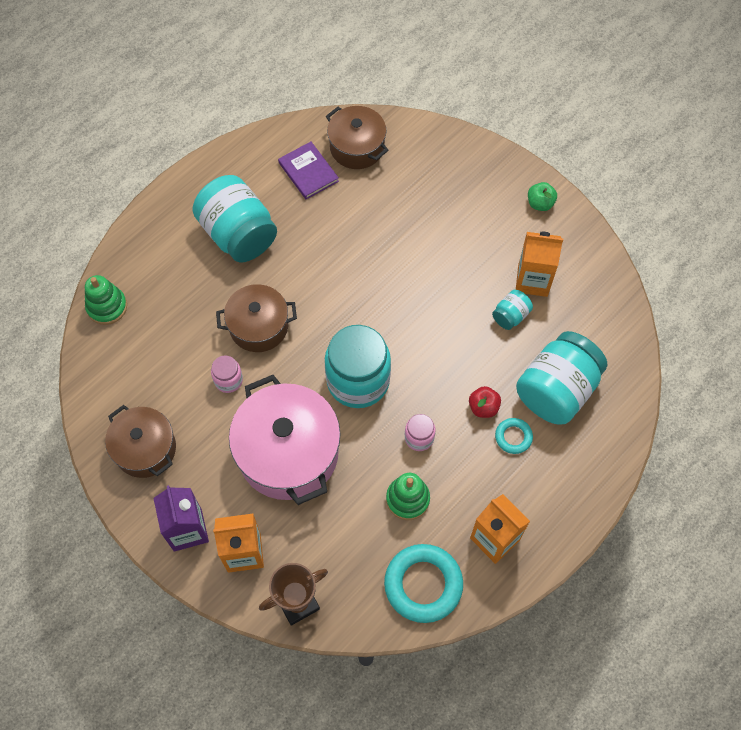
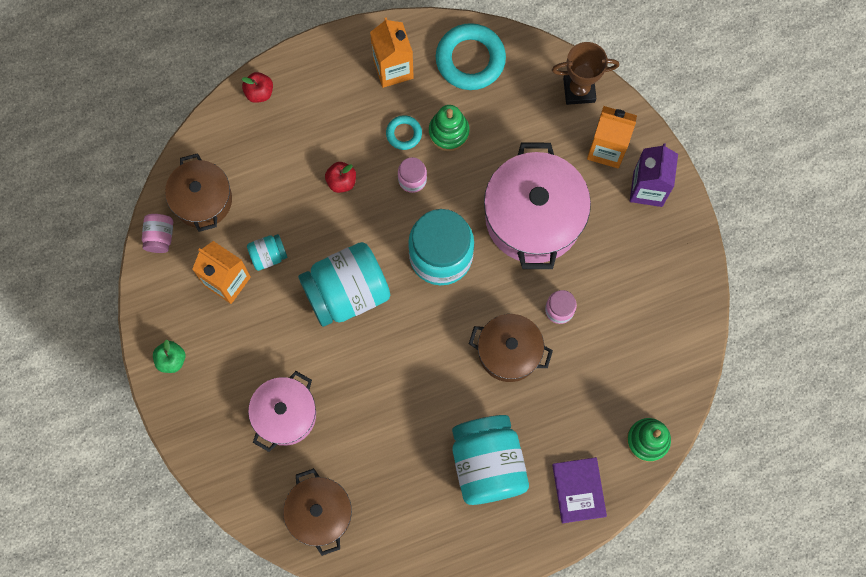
camera: 155 degrees left, 10 degrees up
(145, 449) = (659, 277): brown pot -> brown pot (202, 200)
(308, 172) = (384, 506): purple book -> purple book (578, 490)
(423, 202) = (285, 415): none -> pink pot
(513, 437) = (330, 144): turquoise ring -> turquoise ring (404, 134)
(556, 390) = (268, 168): turquoise jar -> turquoise jar (347, 292)
(608, 456) = (259, 92): none -> red apple
(612, 291) = (160, 237): none -> pink jar

